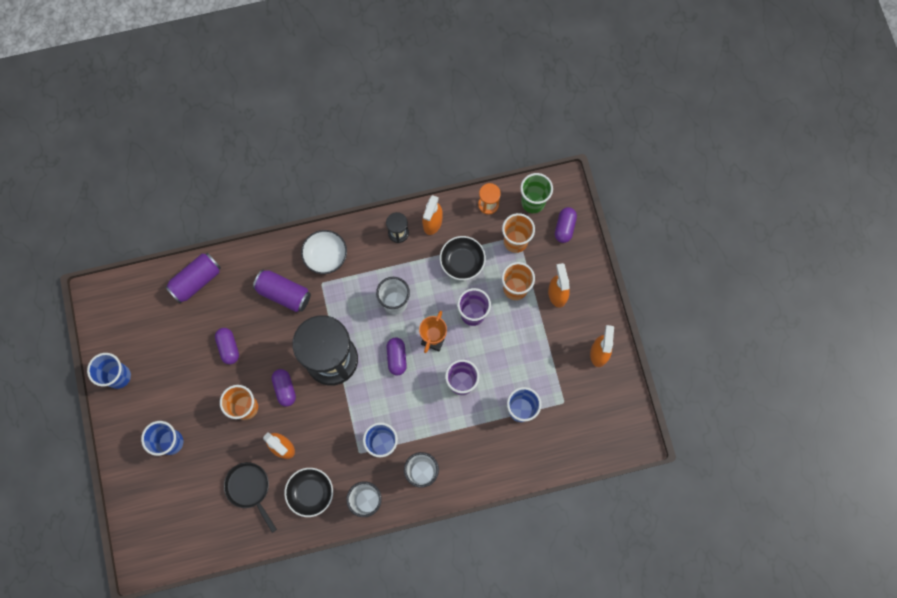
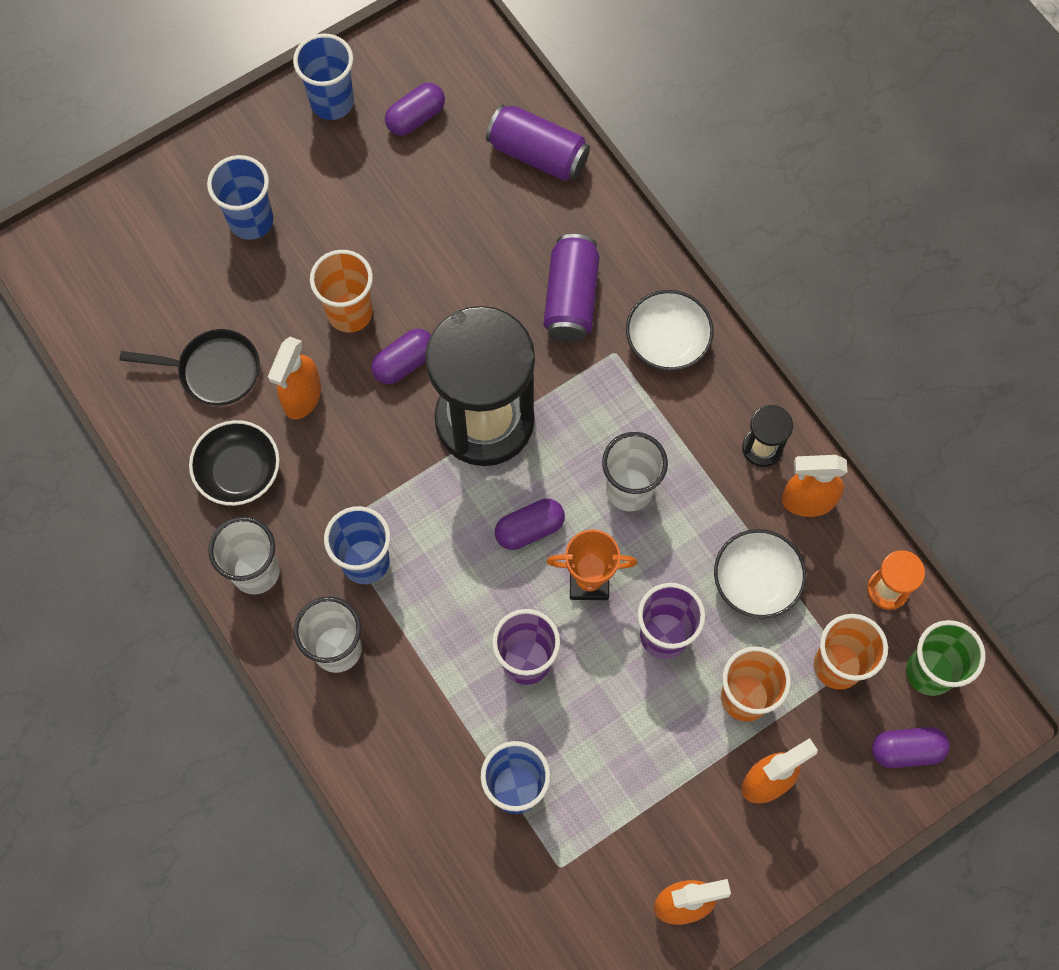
camera: 70 degrees right, 5 degrees down
(228, 347) = (442, 247): purple capsule -> purple capsule (416, 117)
(249, 488) = (214, 371): black pan -> black pan turned 60 degrees clockwise
(462, 262) = (756, 581): black bowl -> white bowl

